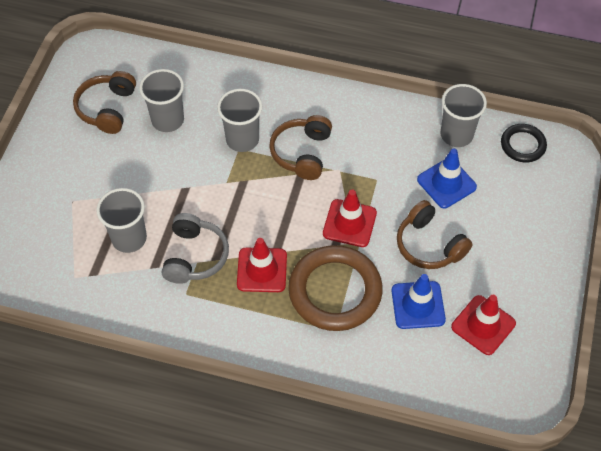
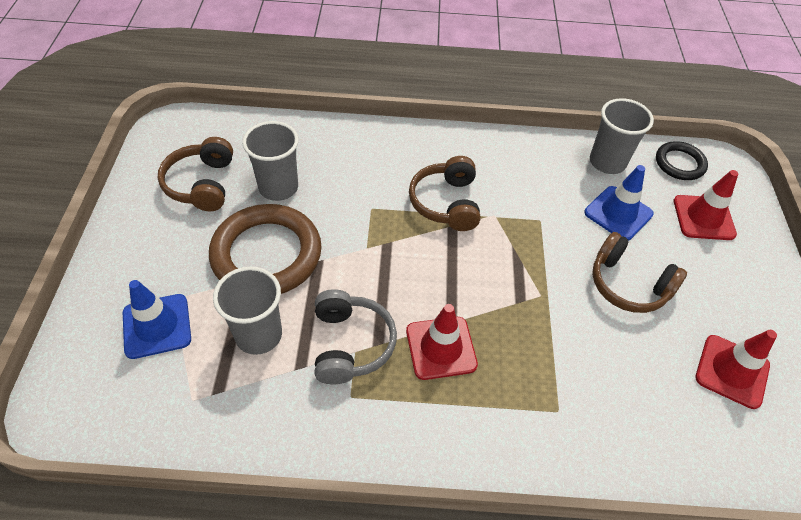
camera: 15 degrees left, 5 degrees down
(242, 139) = (373, 197): grey cup -> none
(335, 291) = (540, 359): brown ring -> brown ring (266, 254)
(349, 223) = (528, 273): red traffic cone -> red traffic cone (703, 218)
(418, 305) = (646, 360): blue traffic cone -> blue traffic cone (157, 326)

